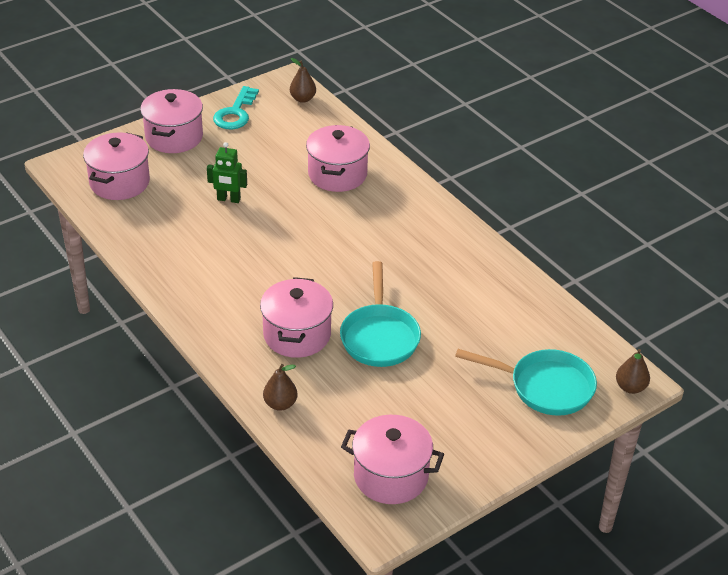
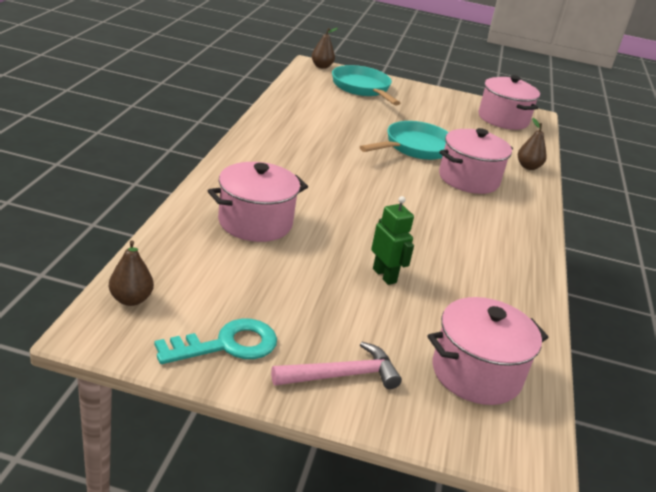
camera: 135 degrees left, 10 degrees down
(174, 137) = (342, 375): pink pot -> pink hammer

